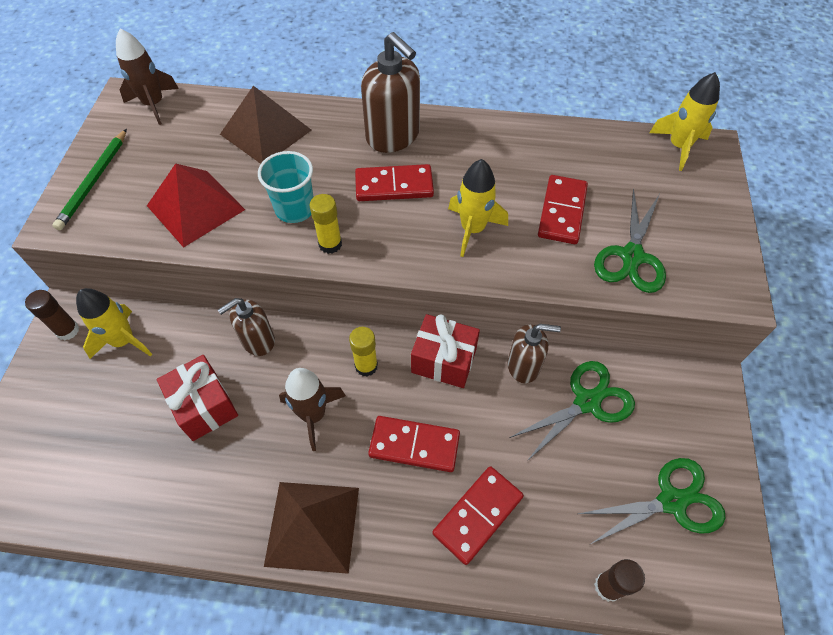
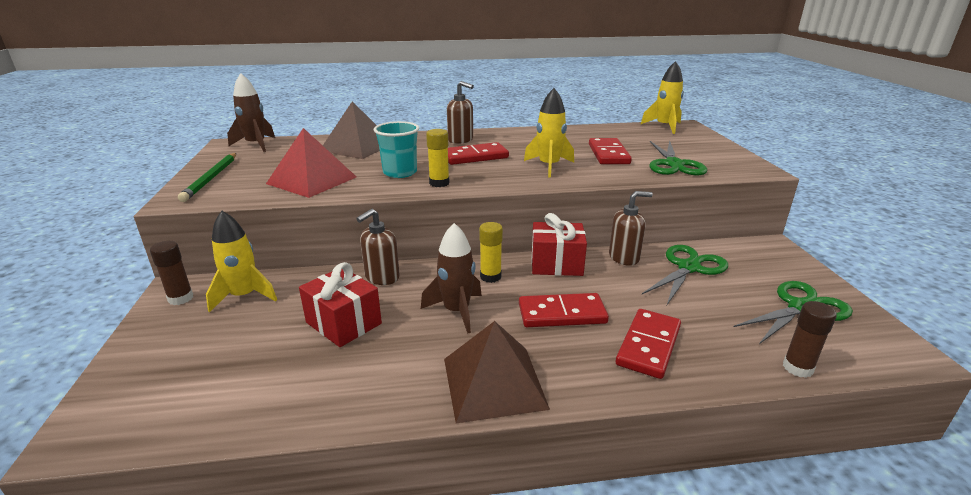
camera: 15 degrees left, 30 degrees down
(393, 136) = (460, 140): brown soap dispenser -> brown soap dispenser, size x0.64

